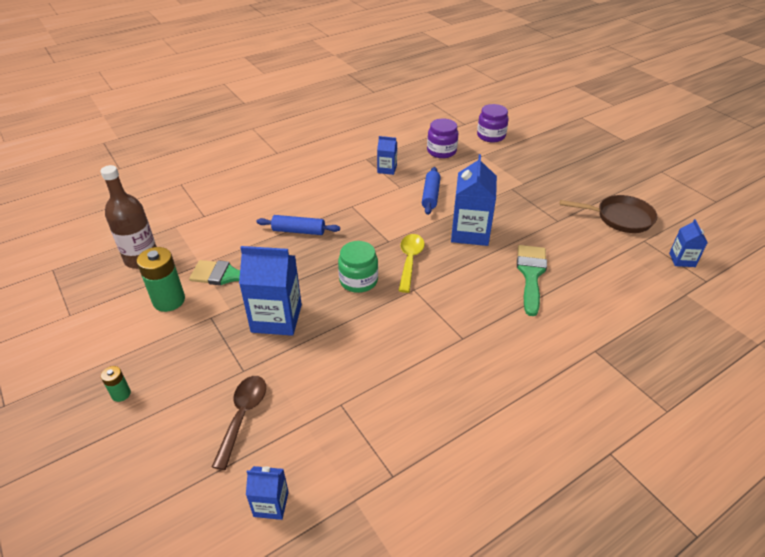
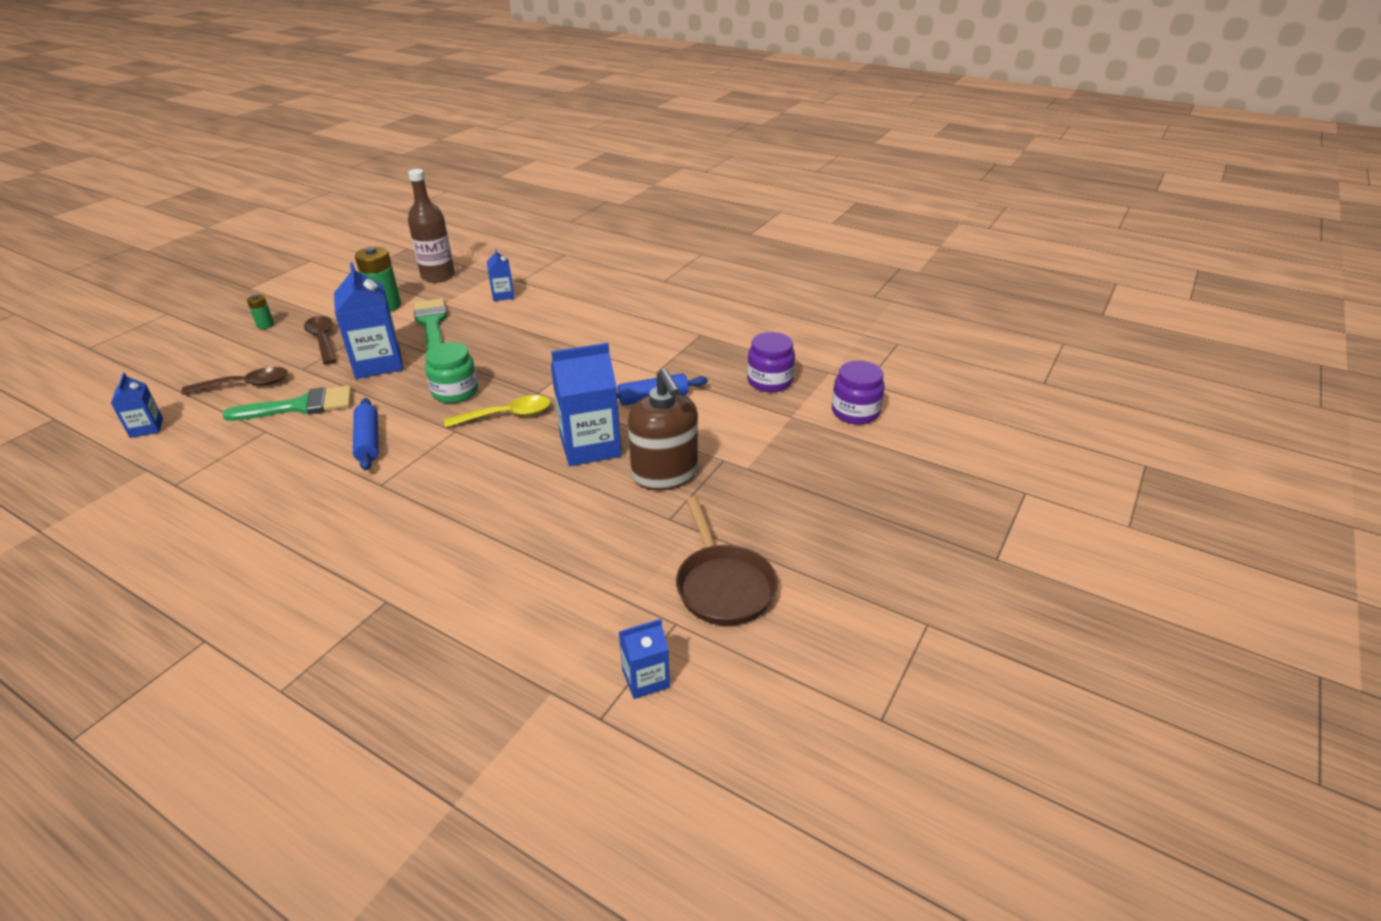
camera: 65 degrees right, 5 degrees down
(198, 351) = (323, 340): none -> brown spoon
(298, 231) = (524, 334): blue rolling pin -> blue rolling pin (368, 441)
(387, 169) = (688, 353): blue carton -> blue carton (503, 295)
(515, 212) = (665, 474): none -> brown soap dispenser
(531, 275) = (524, 515): green brush -> green brush (300, 406)

